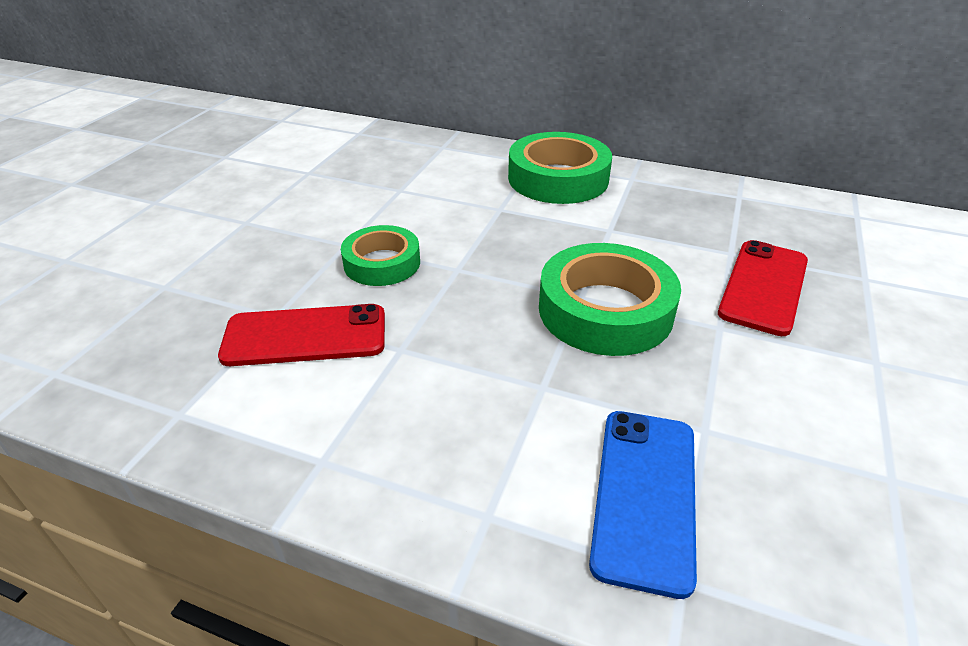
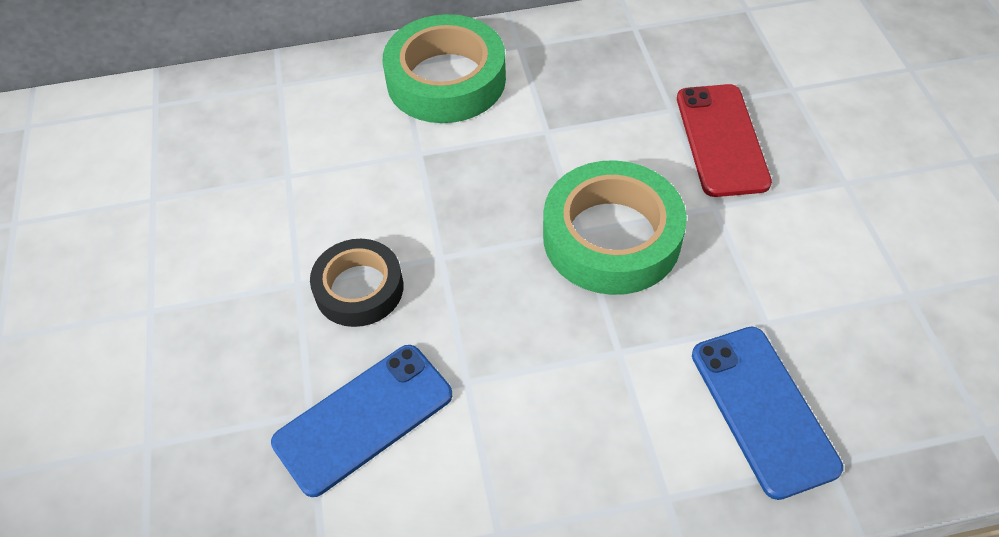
camera: 30 degrees left, 15 degrees up
(305, 336) = (363, 419): red phone -> blue phone
(382, 263) = (359, 288): green tape -> black tape

